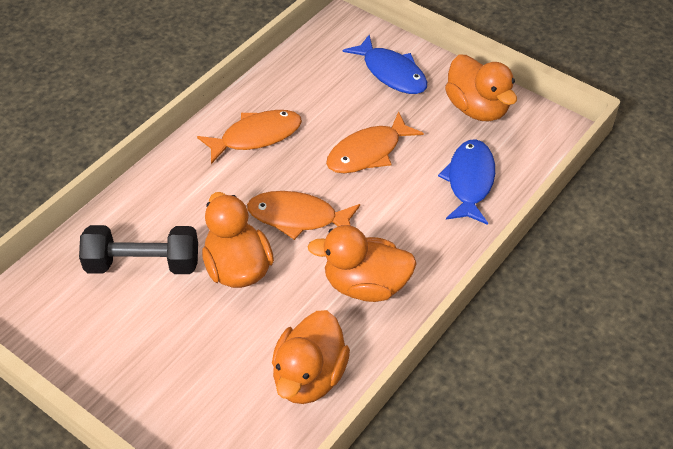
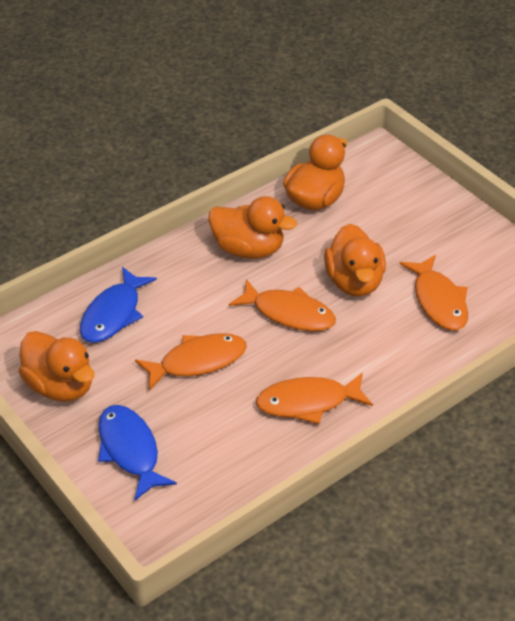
camera: 165 degrees left, 5 degrees down
(143, 264) = (438, 301): black dumbbell -> orange fish
(477, 108) = (60, 386): orange duck -> orange duck turned 150 degrees clockwise

